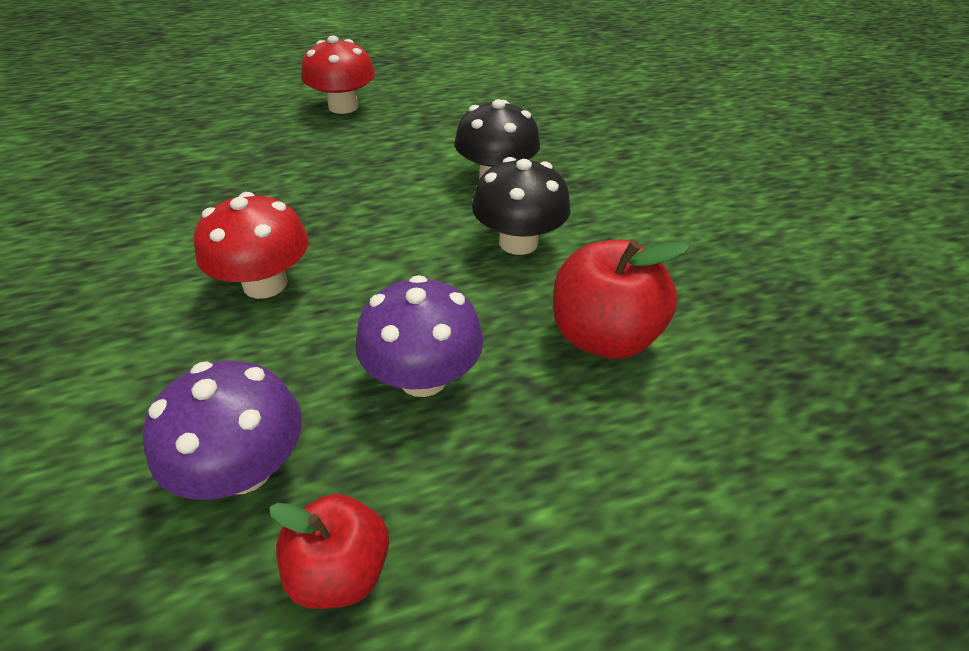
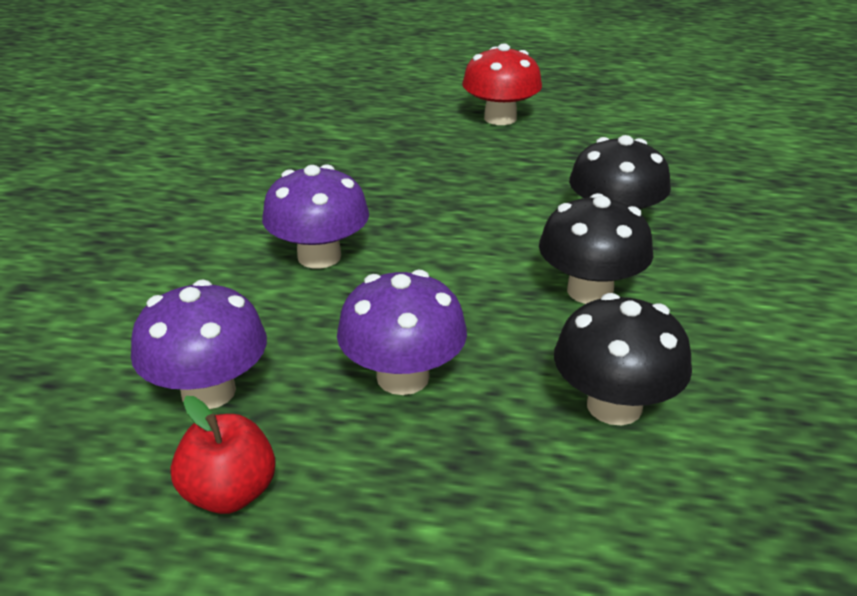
camera: 30 degrees right, 10 degrees down
(265, 284) = (319, 256): red mushroom -> purple mushroom
(603, 336) = (614, 406): red apple -> black mushroom

